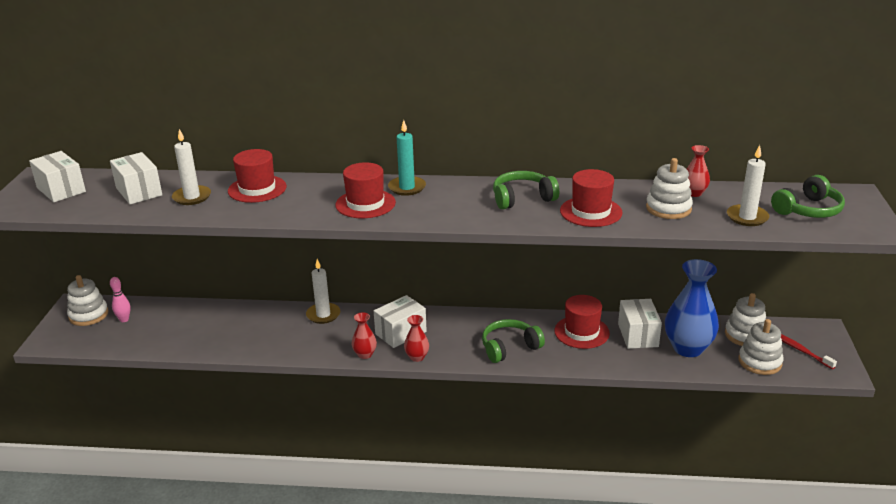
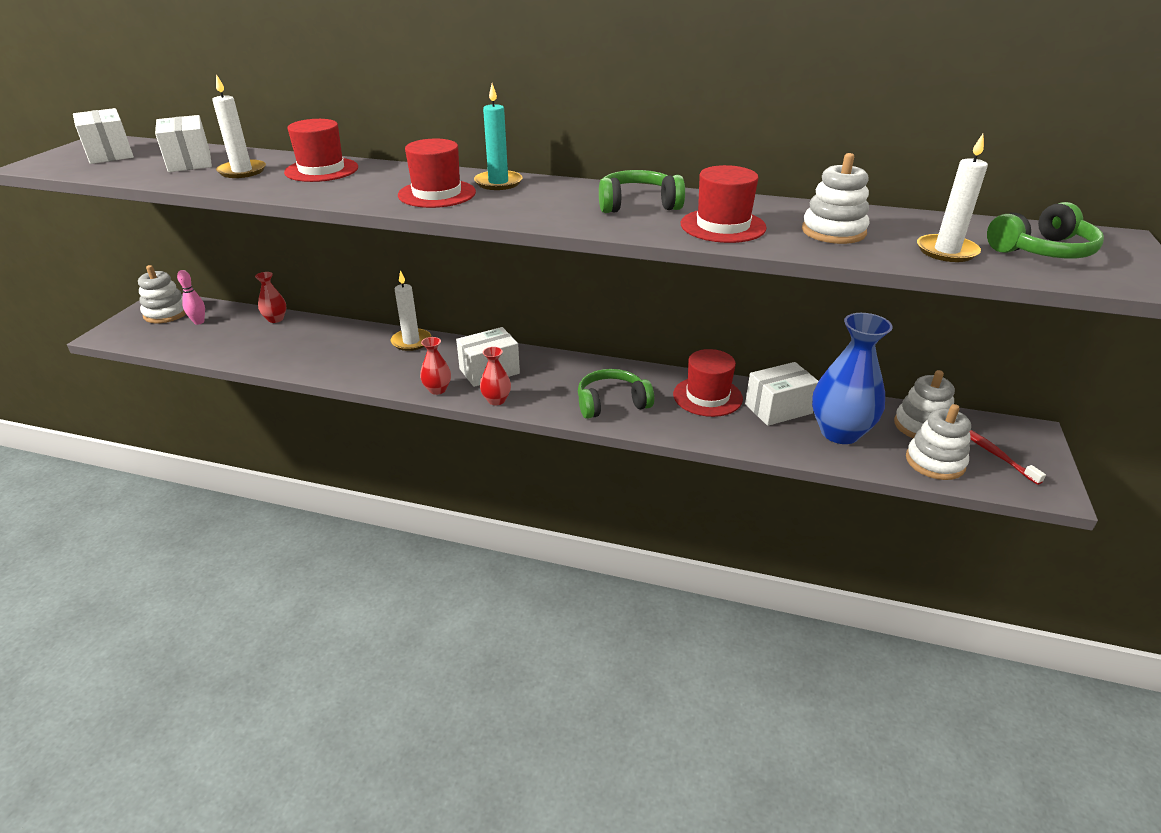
camera: 10 degrees right, 5 degrees up
(638, 335) = (778, 409): white box -> white box turned 60 degrees clockwise
(694, 193) = (875, 218): red vase -> red vase (275, 319)

